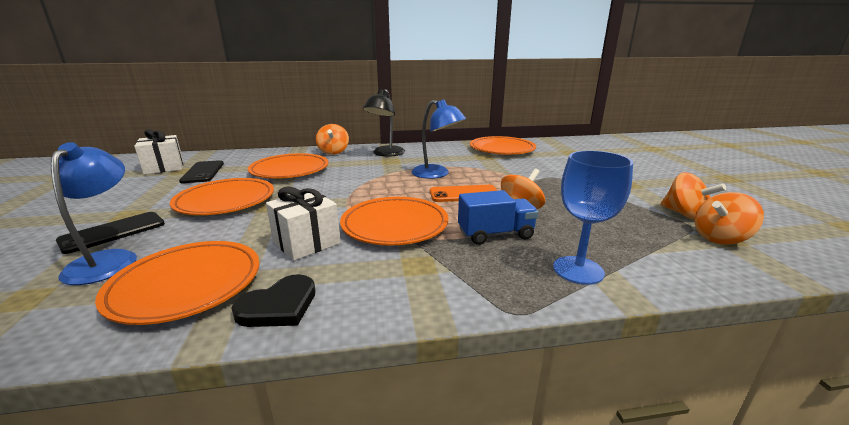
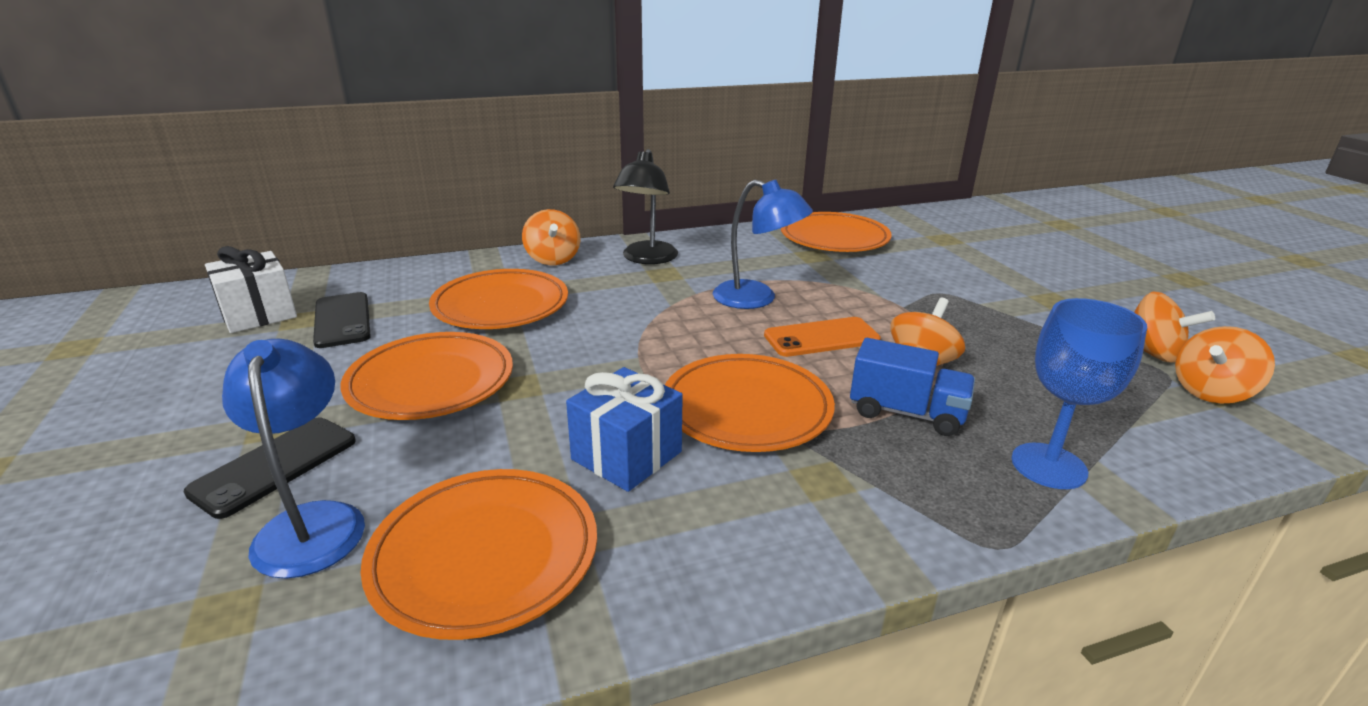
camera: 10 degrees left, 5 degrees up
(279, 306) = (658, 576): black heart -> none
(306, 243) = (627, 455): white gift -> blue gift
(495, 234) = (906, 413): blue truck -> blue truck turned 45 degrees clockwise

